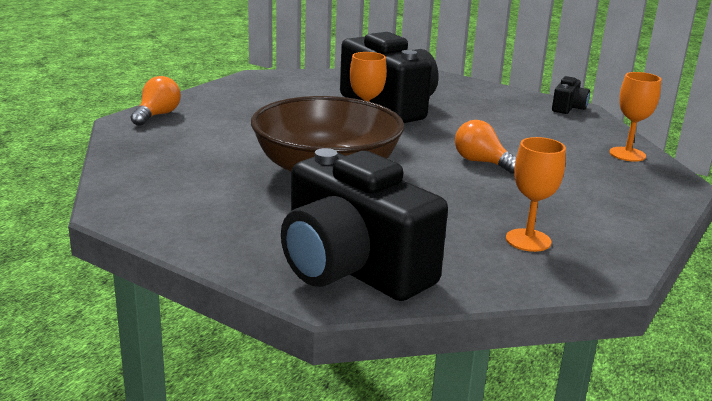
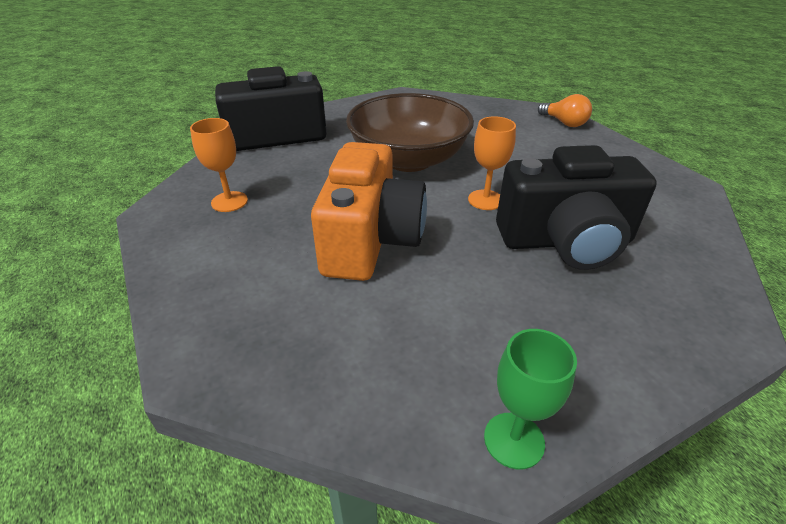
camera: 120 degrees right, 15 degrees up
(482, 162) = (370, 240): orange light bulb -> orange camera
(568, 108) = (514, 440): black camera -> green goblet
(627, 154) = (300, 380): orange goblet -> none

